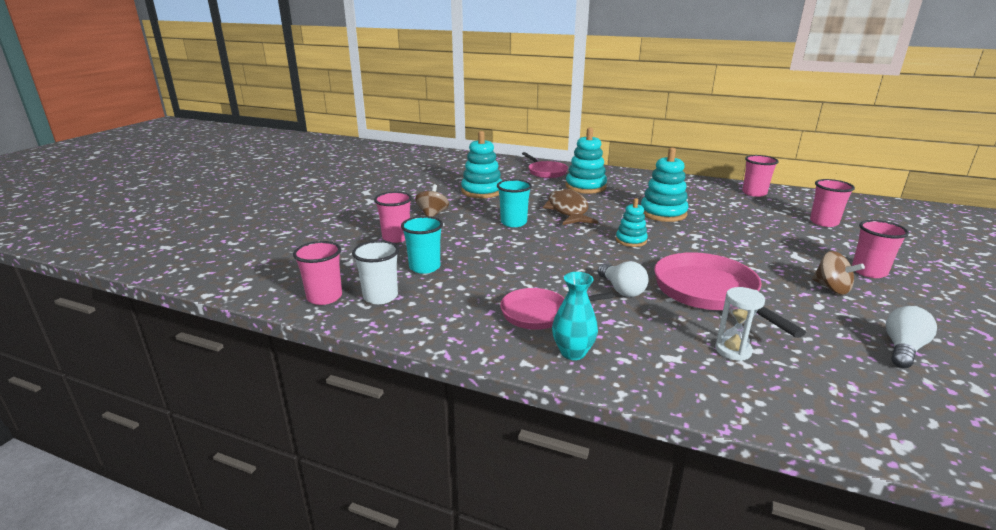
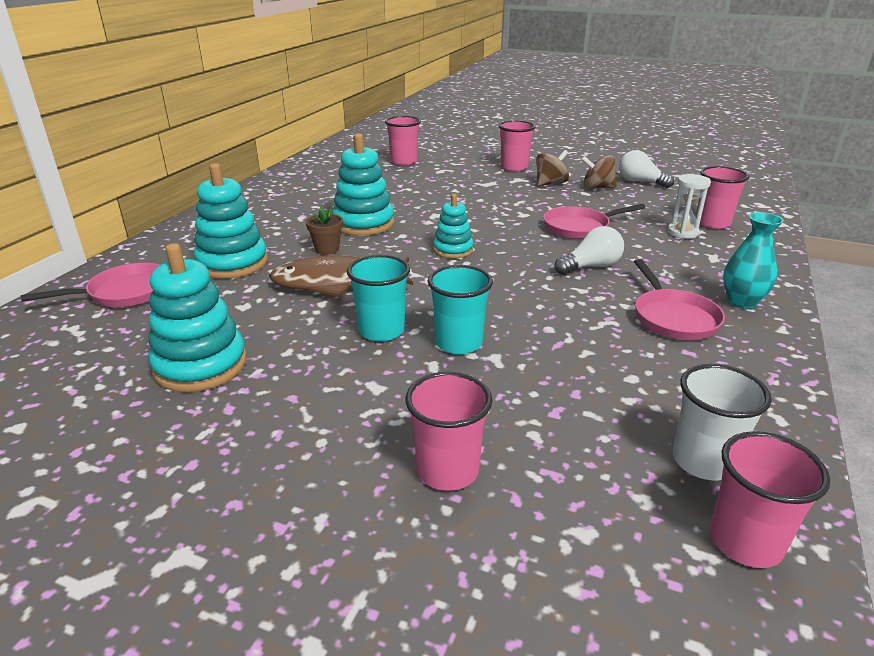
camera: 90 degrees left, 5 degrees up
(424, 267) = (577, 419): turquoise cup -> turquoise cup (458, 343)
(432, 214) = (321, 427): brown spinning top -> brown spinning top (597, 188)
(614, 206) = (327, 249): none -> brown flower pot
(709, 293) = (579, 227): pink pan -> pink pan, size x0.63
(754, 193) = (310, 173): pink cup -> pink cup (712, 223)

